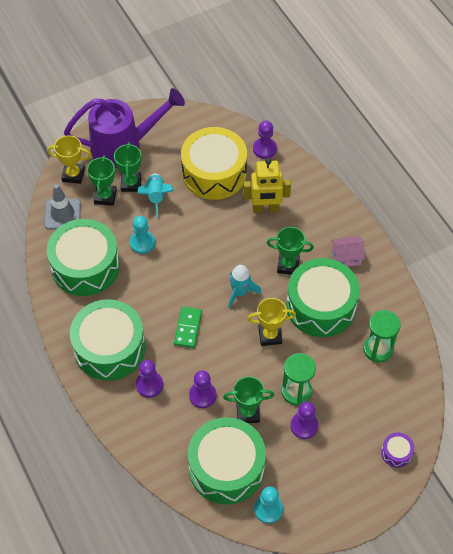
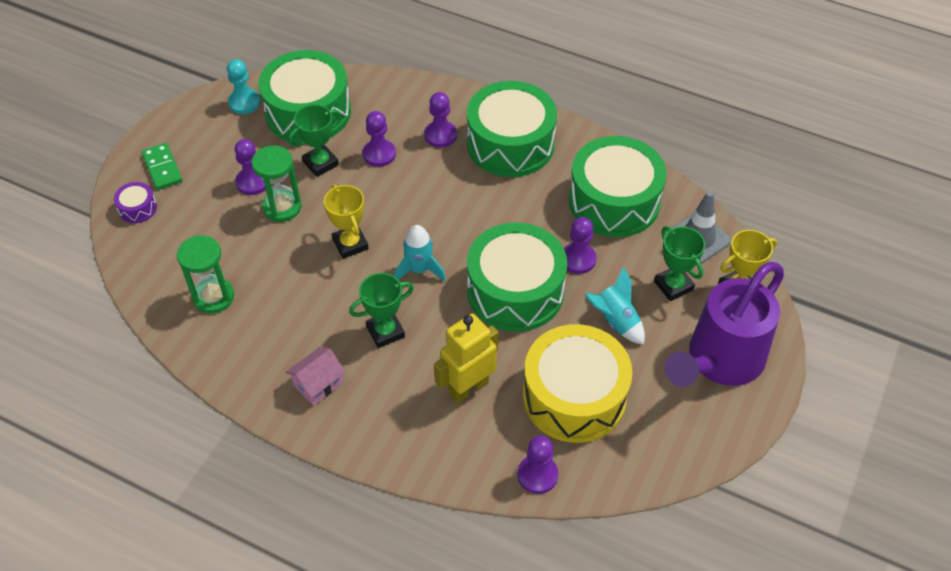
camera: 145 degrees right, 5 degrees down
(131, 184) = (660, 319): green trophy -> none
(142, 243) = (578, 259): turquoise pawn -> purple pawn
(188, 328) = (446, 203): green domino -> green domino (162, 168)
(270, 335) = (350, 244): yellow trophy -> yellow trophy turned 75 degrees counterclockwise
(321, 306) = (312, 307): green drum -> green drum (515, 291)

